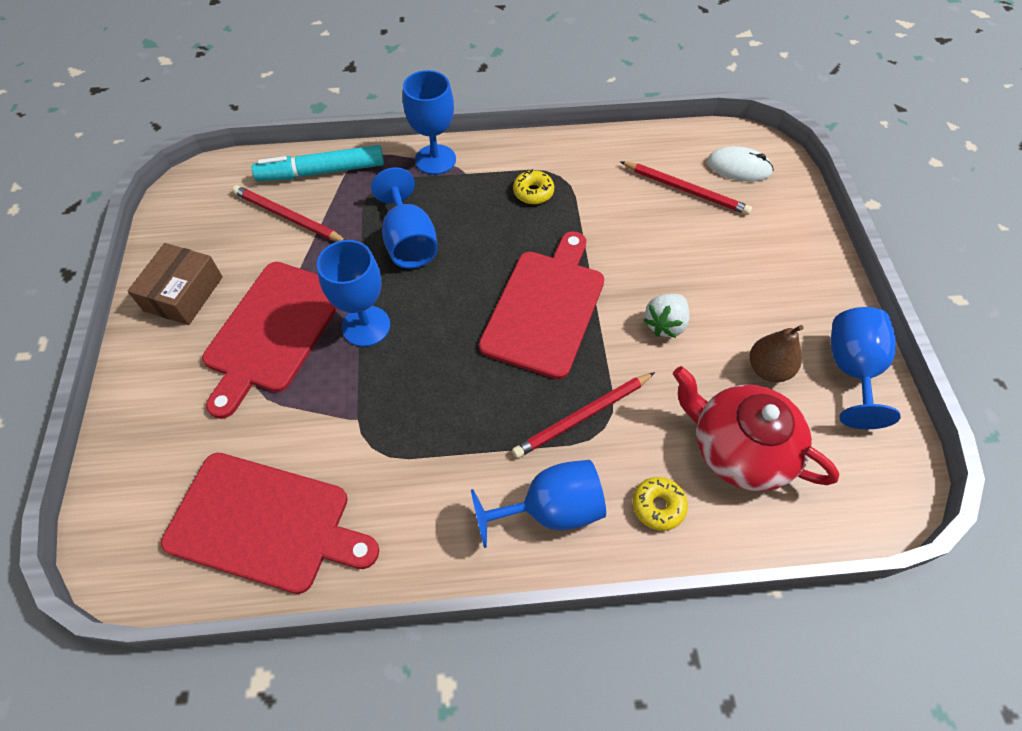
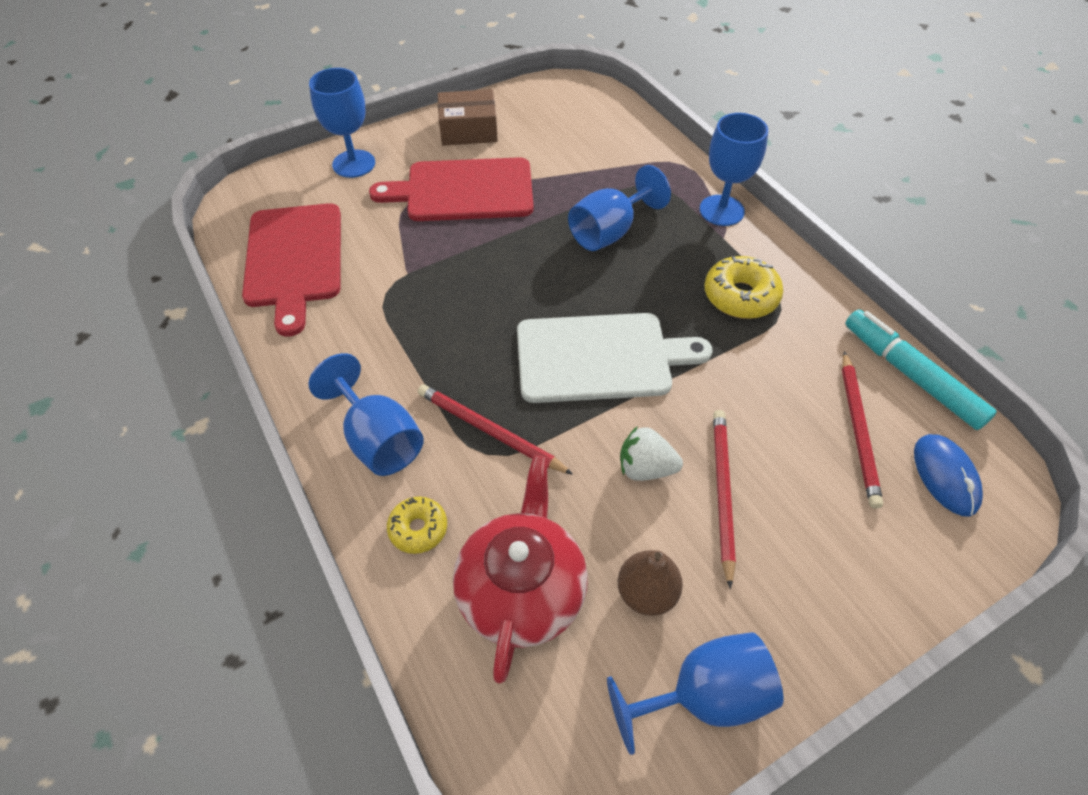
camera: 65 degrees right, 5 degrees down
(288, 217) = (581, 149): red pencil -> red pencil (722, 492)
(321, 172) = (645, 147): turquoise marker -> turquoise marker (910, 375)
(366, 326) = (501, 241): blue goblet -> blue goblet (354, 164)
(533, 192) = (740, 296): yellow donut -> yellow donut, size x1.59
(545, 308) = (599, 357): red cutting board -> white cutting board
(738, 167) = (945, 476): white mouse -> blue mouse

